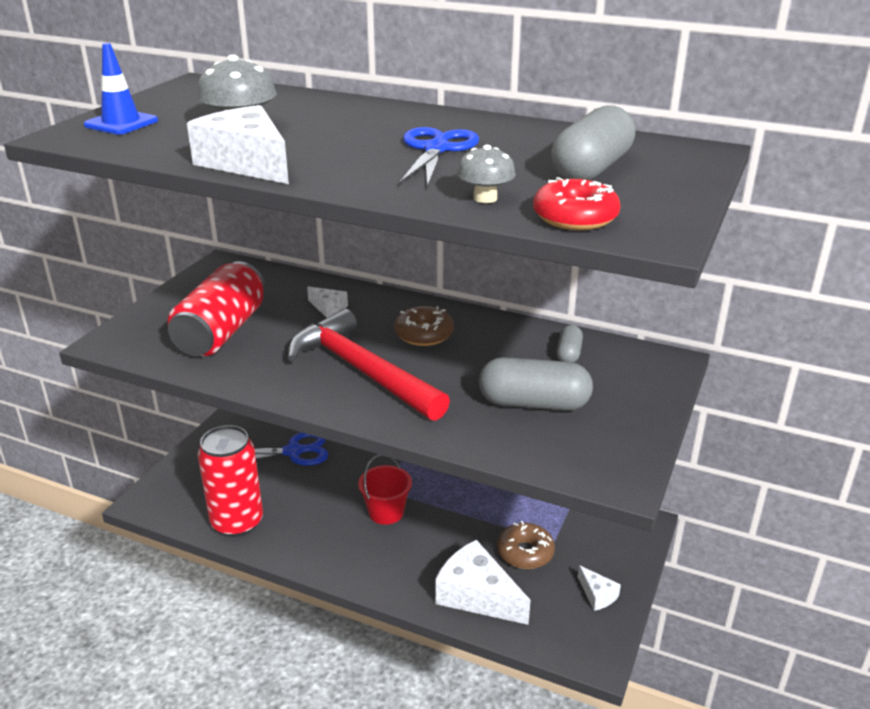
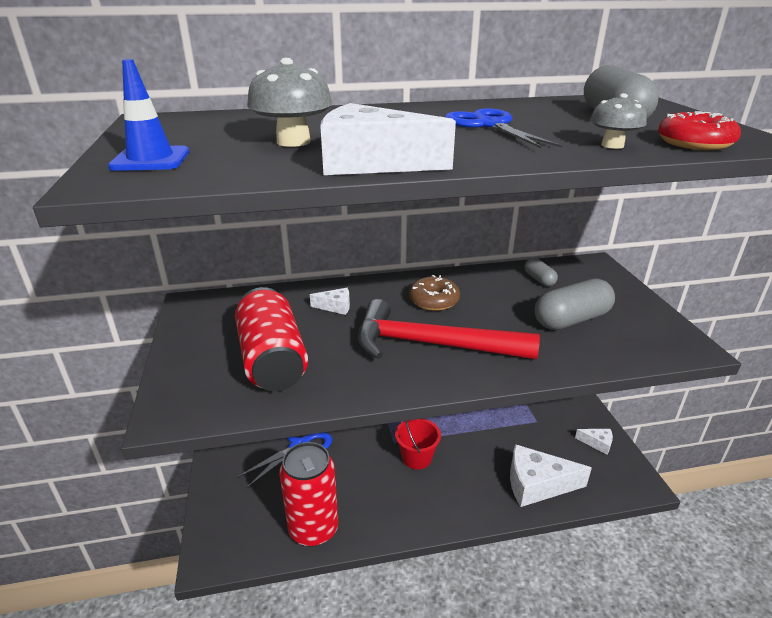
camera: 35 degrees left, 0 degrees up
(525, 552) = (530, 438): brown donut -> none

